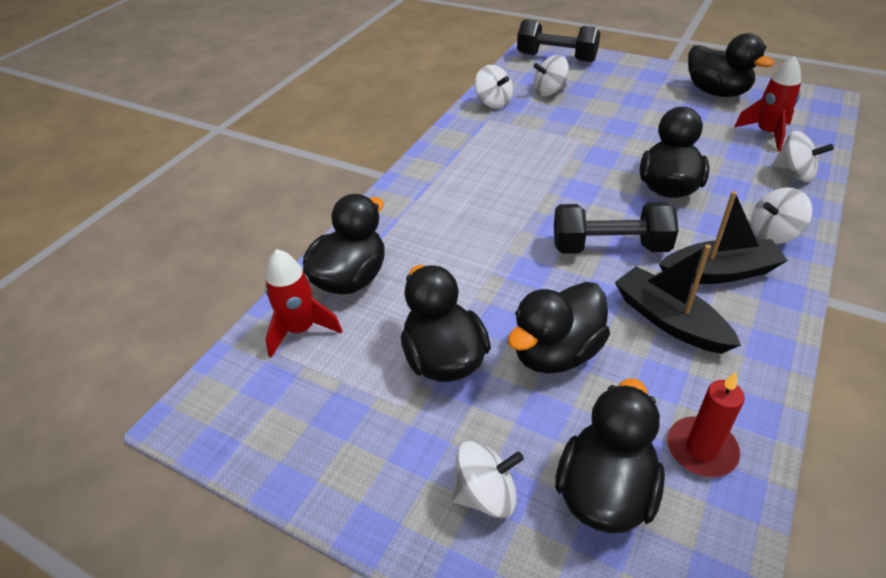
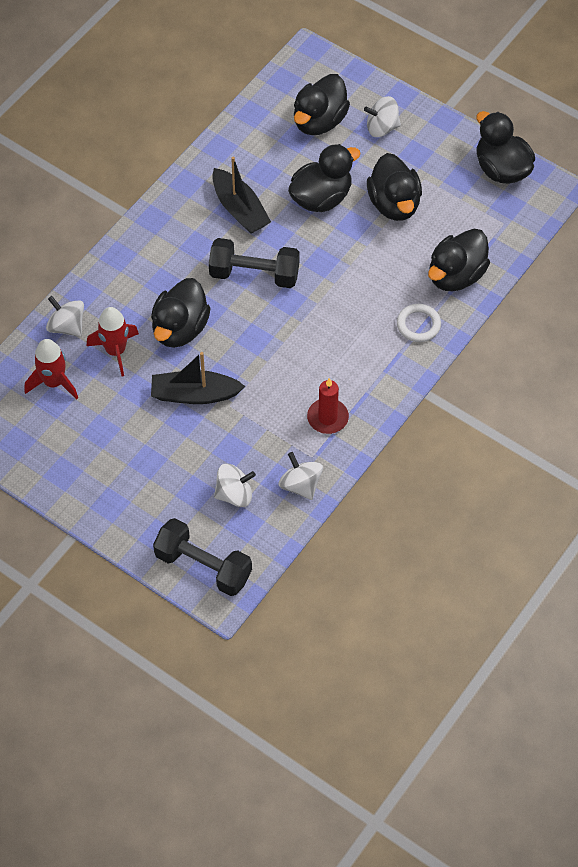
camera: 175 degrees left, 15 degrees up
(301, 329) = (490, 238): red rocket -> red rocket (115, 351)
(396, 224) = (418, 325): none -> white ring
(701, 449) = (260, 133): red candle -> red candle (327, 418)
(716, 92) = (60, 458): black duck -> black duck (501, 169)
(719, 272) = (186, 240): black boat -> black boat (194, 394)
(773, 233) = (126, 268): white spinning top -> none

